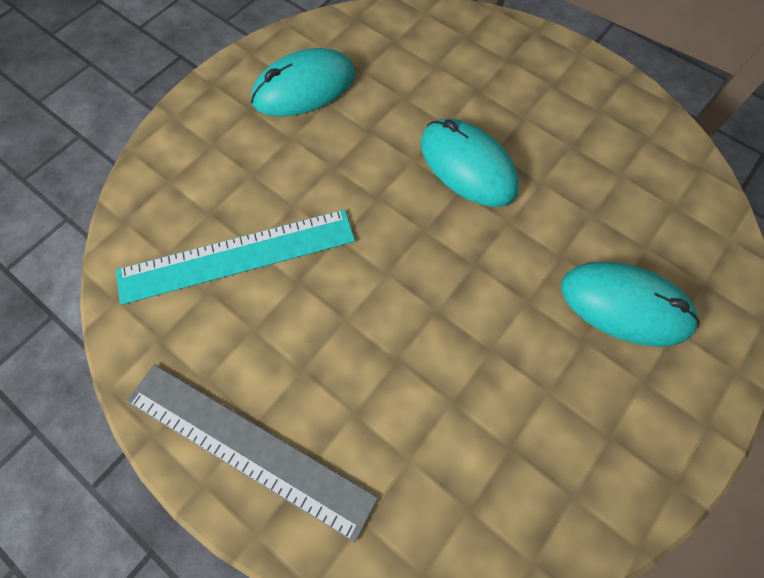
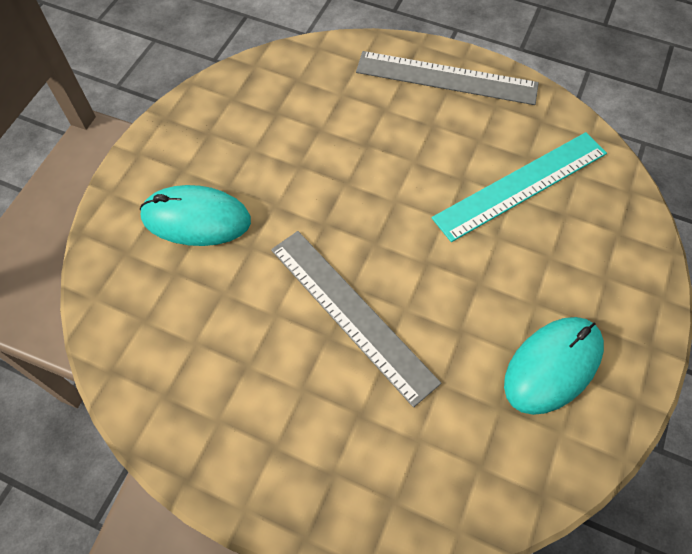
camera: 165 degrees right, 5 degrees down
(467, 166) = (351, 314): turquoise mouse -> grey ruler

